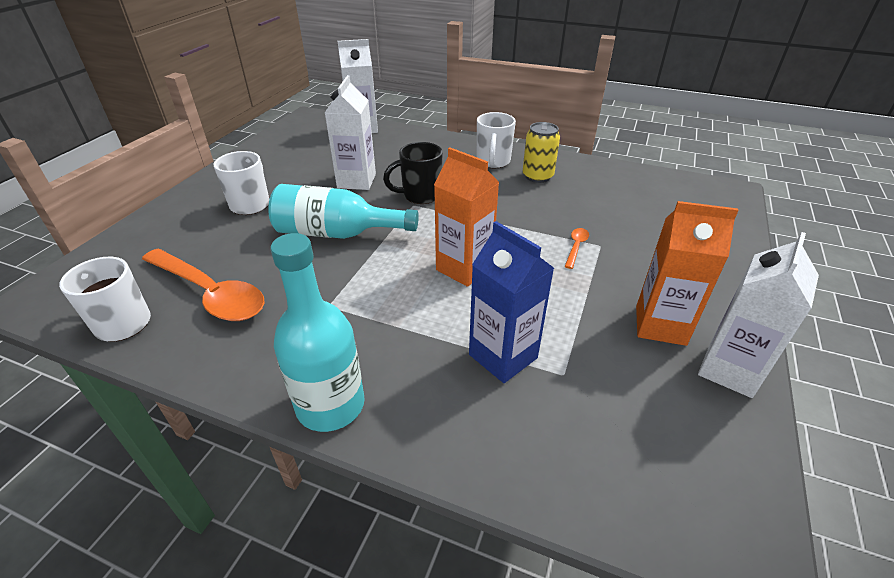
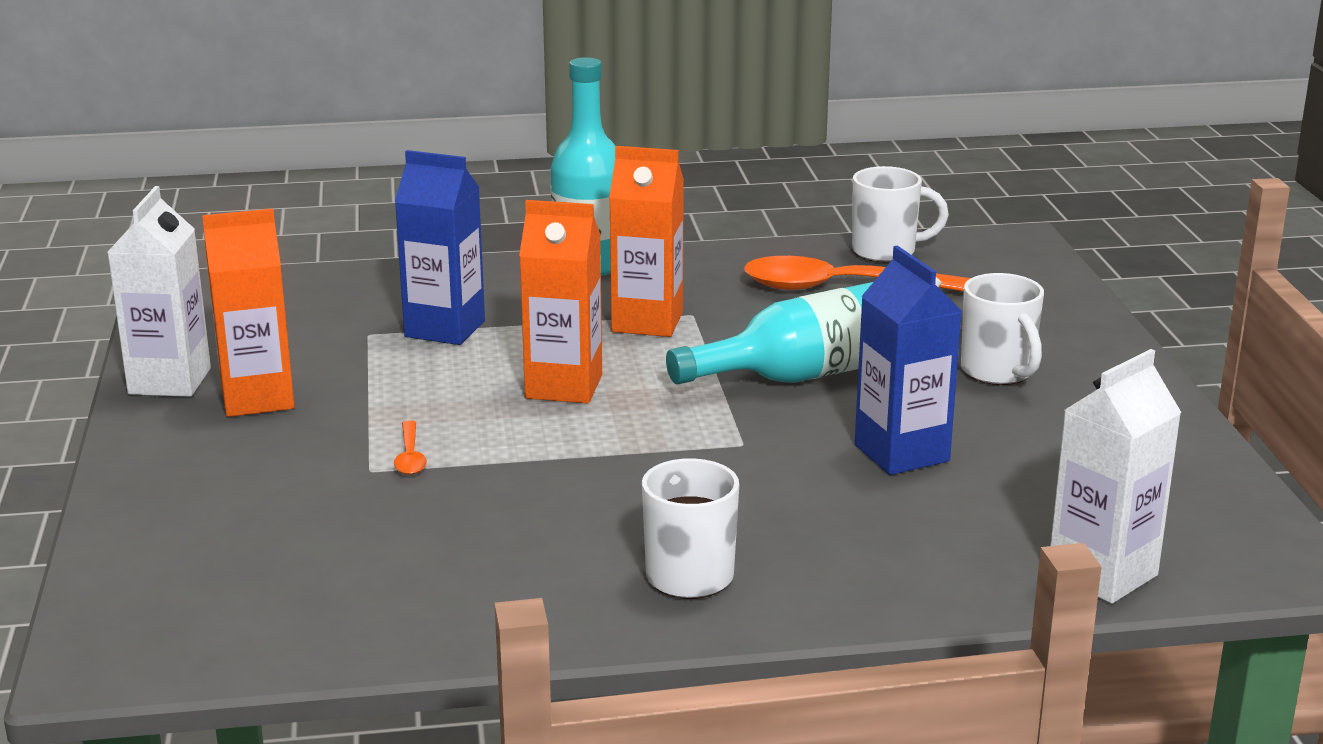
camera: 150 degrees right, 15 degrees down
(356, 181) = (901, 453): white carton -> blue carton
(364, 308) = (647, 322): none -> orange carton
(420, 195) = (751, 462): black mug -> none
(537, 176) = (560, 568): yellow can -> none

